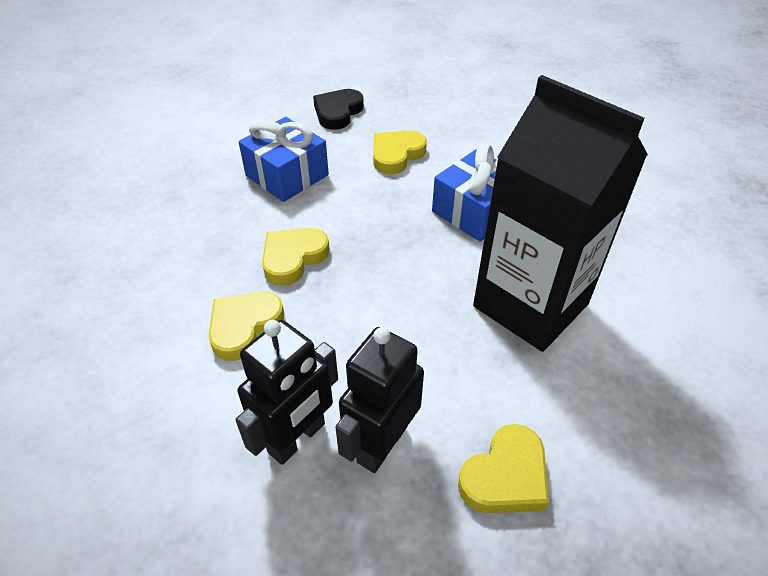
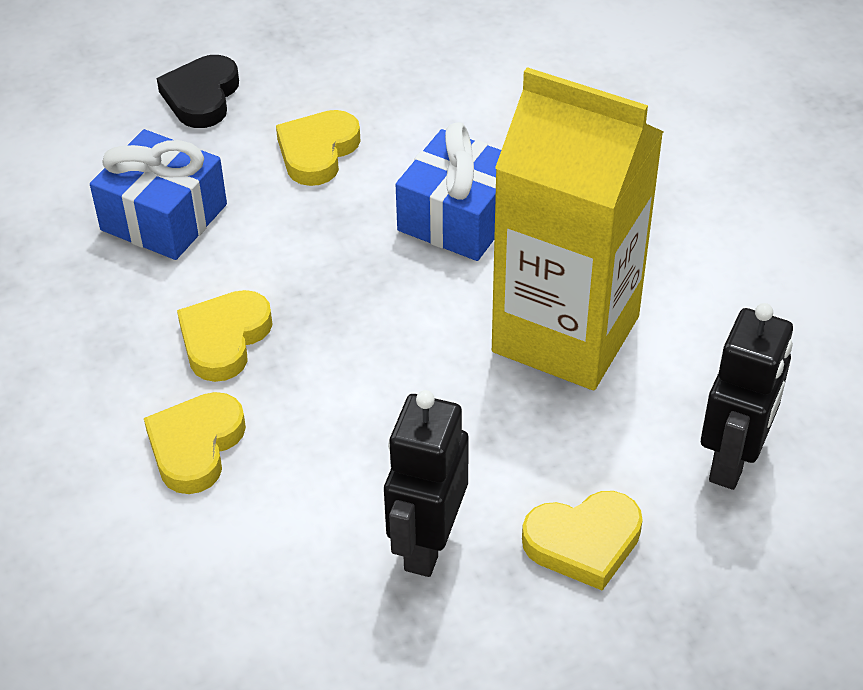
camera: 15 degrees left, 0 degrees up
(297, 438) = (321, 562): black robot -> black robot (733, 460)
(505, 476) = (584, 542): yellow heart -> yellow heart turned 45 degrees clockwise
(530, 305) = (565, 334): black carton -> yellow carton

